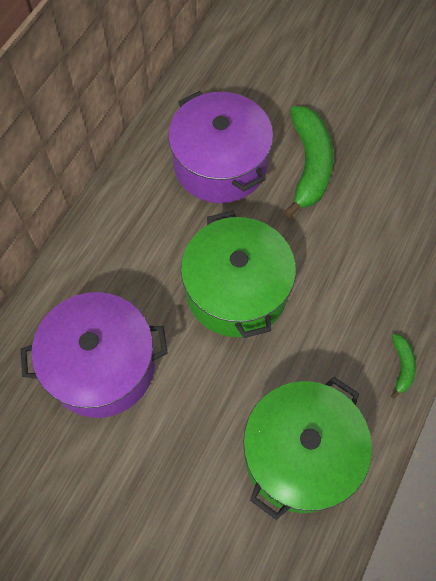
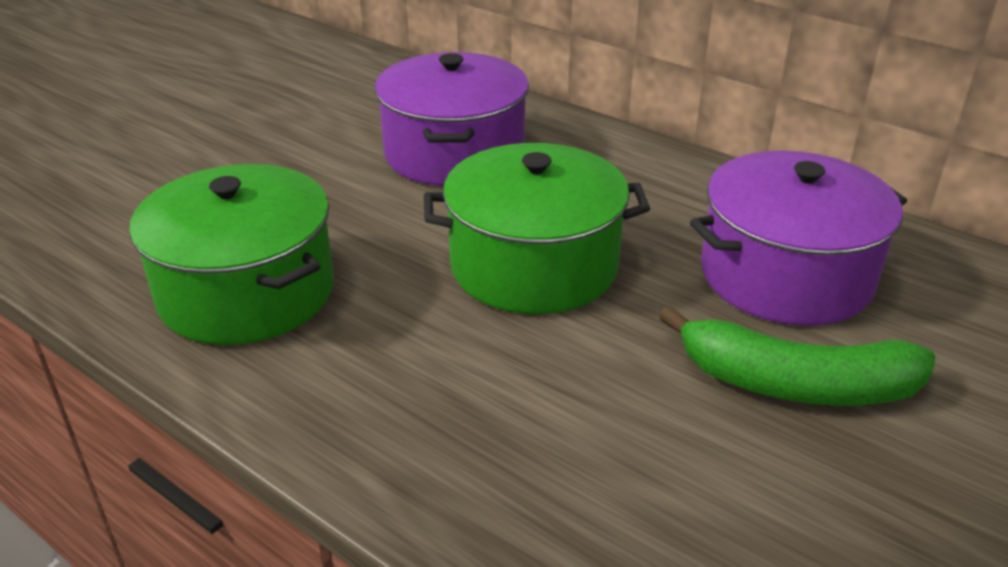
camera: 100 degrees right, 30 degrees down
(402, 366) = (326, 433): green banana -> none

